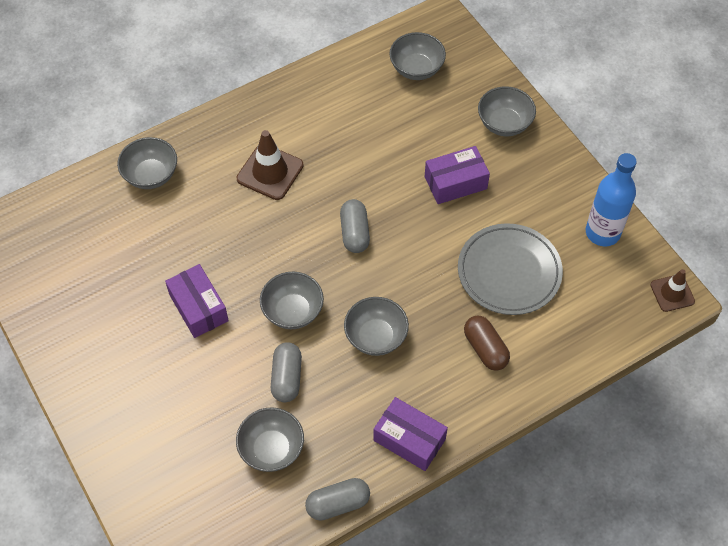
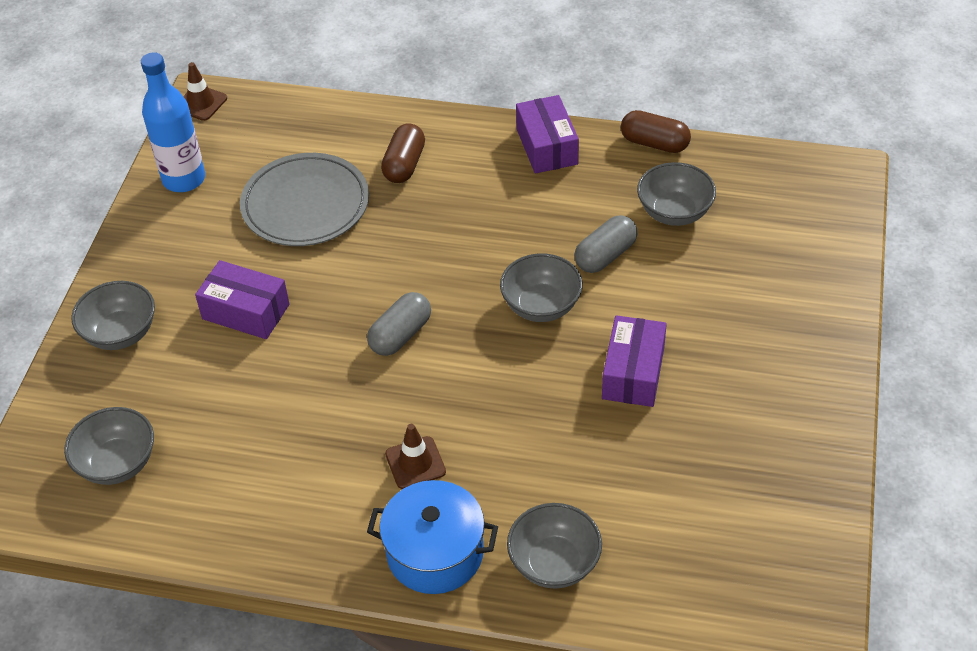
camera: 135 degrees left, 10 degrees down
(215, 139) = (435, 553): none -> blue pot
(270, 172) = (415, 463): brown traffic cone -> brown traffic cone, size x0.64
(338, 504) = (654, 143): grey capsule -> brown capsule
(376, 337) = (487, 234): grey bowl -> none

